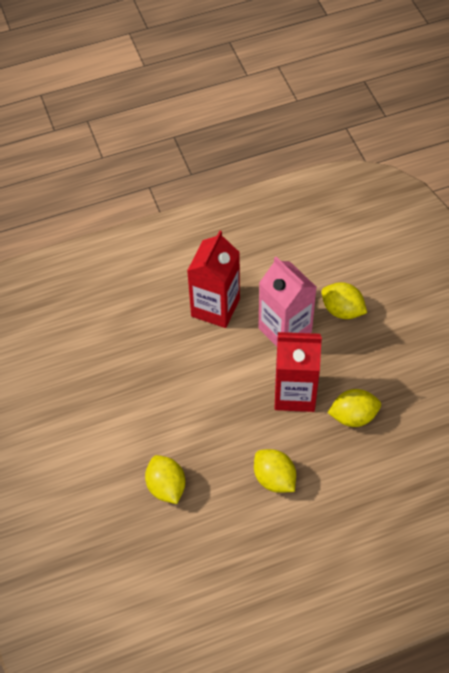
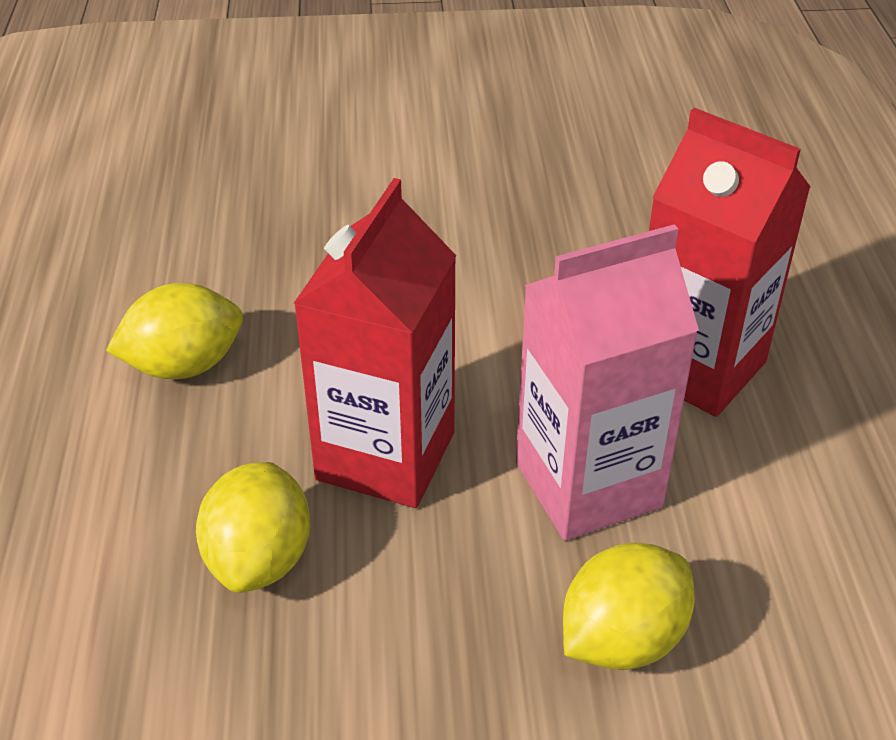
camera: 105 degrees right, 15 degrees down
(166, 486) = (268, 212): yellow lemon -> none

